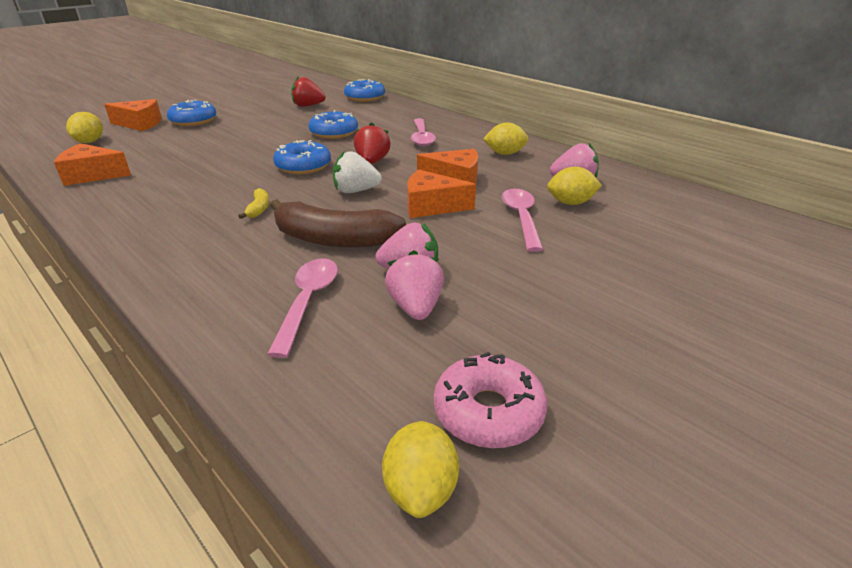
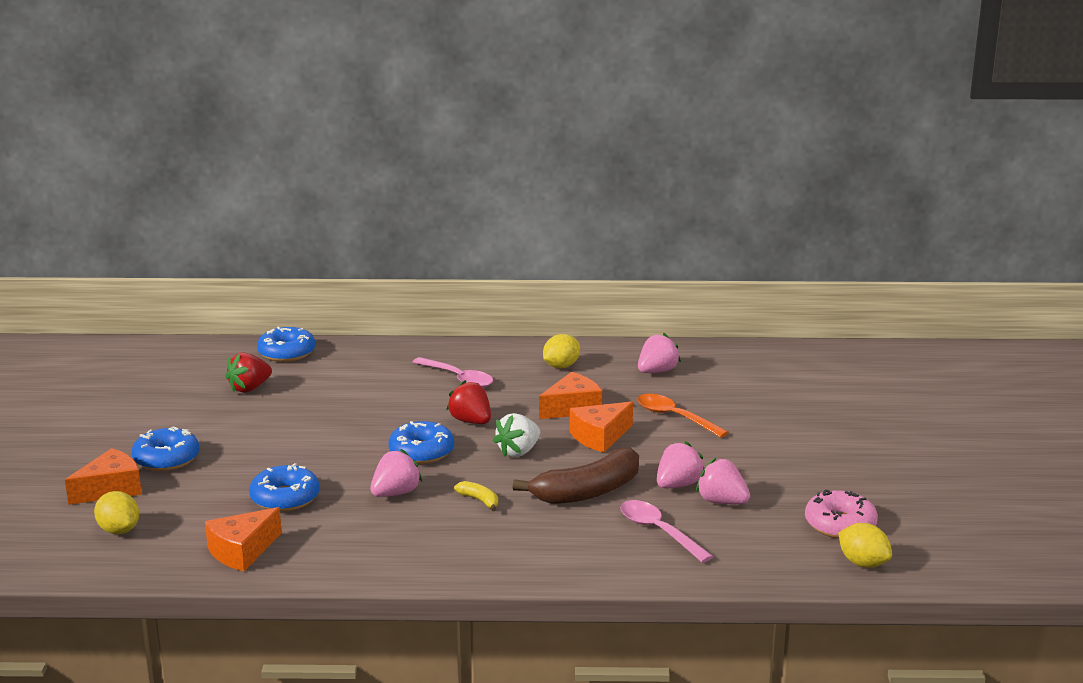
camera: 45 degrees left, 10 degrees down
(231, 182) = (395, 493): none -> pink strawberry
(334, 133) = (363, 408): blue donut -> blue donut (285, 498)
(521, 218) = (674, 417): pink spoon -> orange spoon
(570, 203) = (684, 390): yellow lemon -> none

